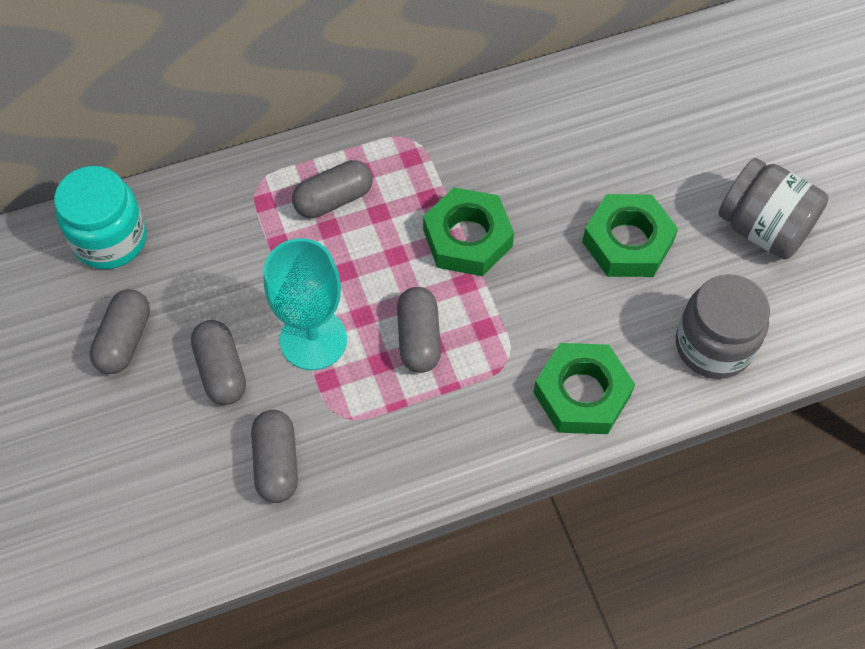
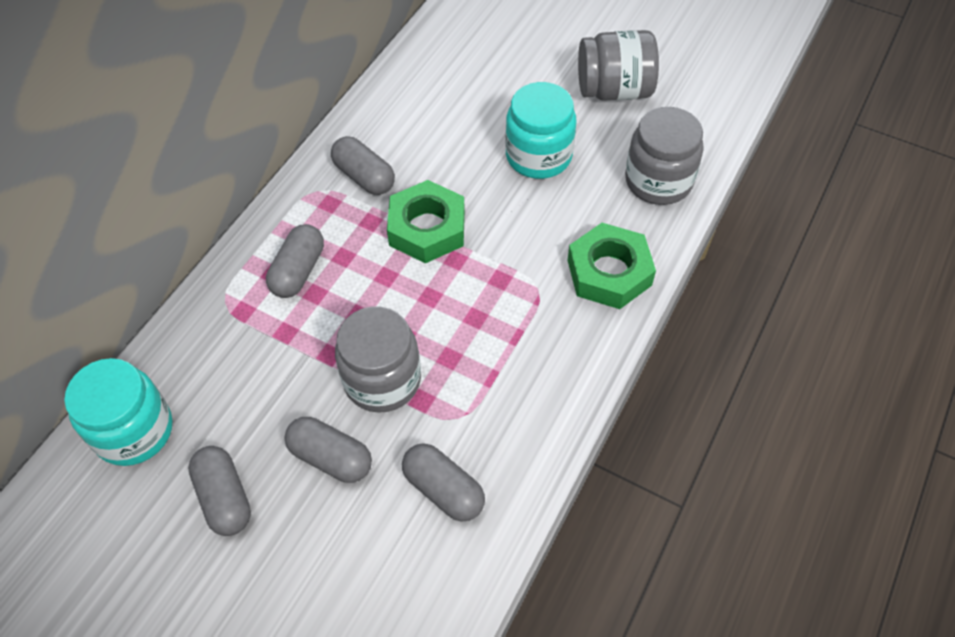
camera: 40 degrees left, 5 degrees down
(313, 339) = (382, 380): turquoise goblet -> grey jar
(419, 338) = (460, 320): grey capsule -> grey capsule (364, 177)
(627, 242) = (538, 156): green nut -> turquoise jar

